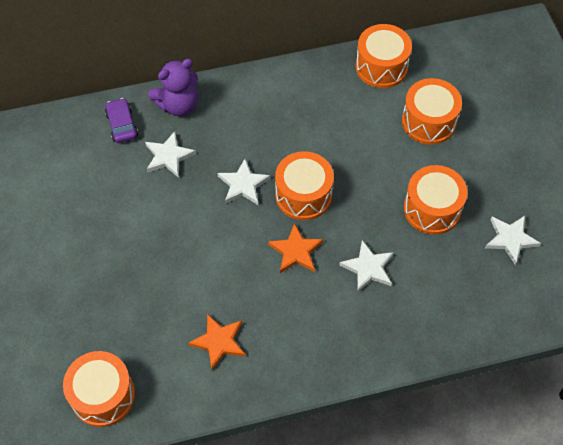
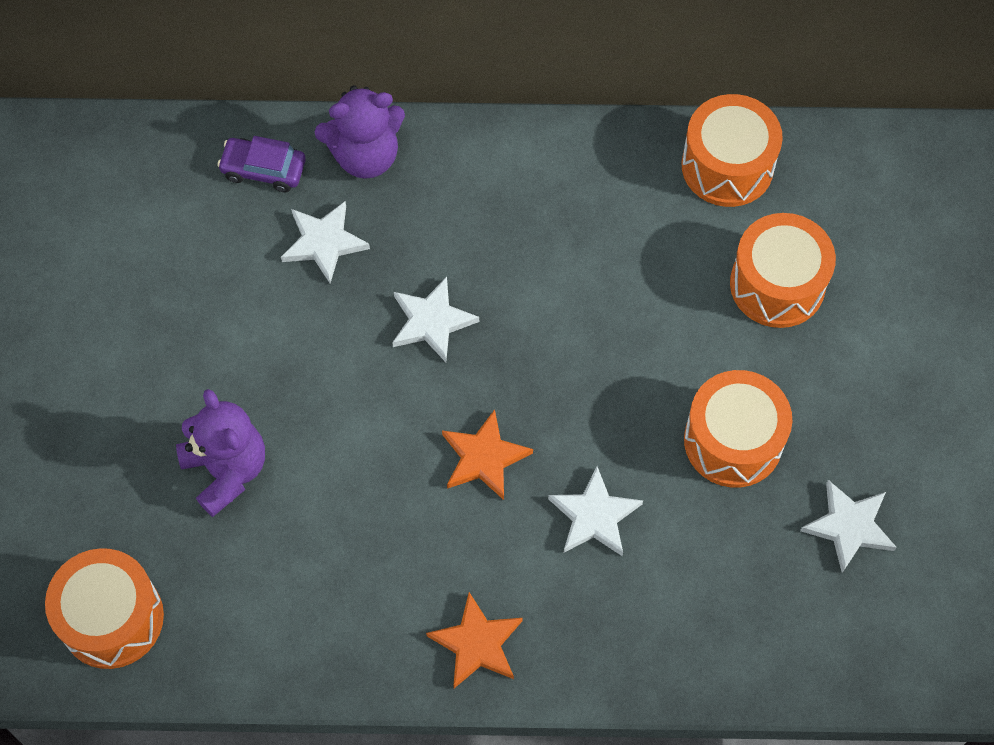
camera: 15 degrees right, 5 degrees up
(122, 125) = (263, 169): purple car -> purple car turned 75 degrees counterclockwise
(148, 294) = (226, 470): none -> purple teddy bear
(219, 342) = (316, 578): orange star -> orange star (477, 643)
(303, 195) = (525, 364): orange drum -> none

